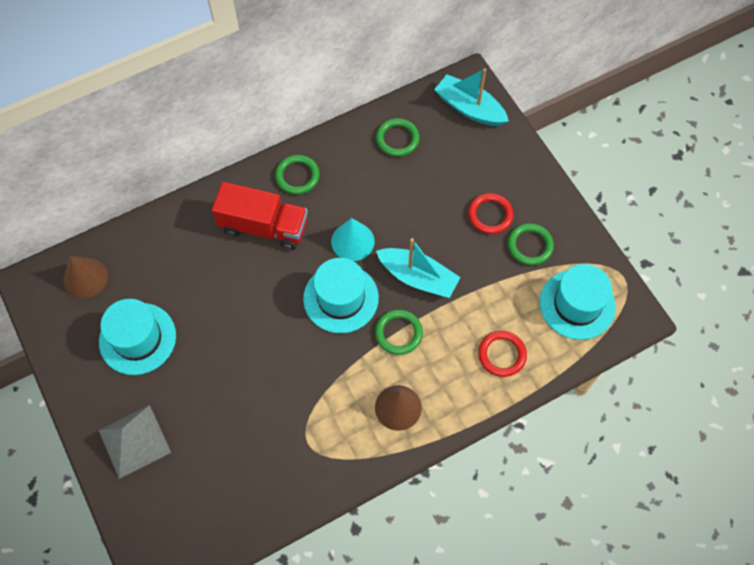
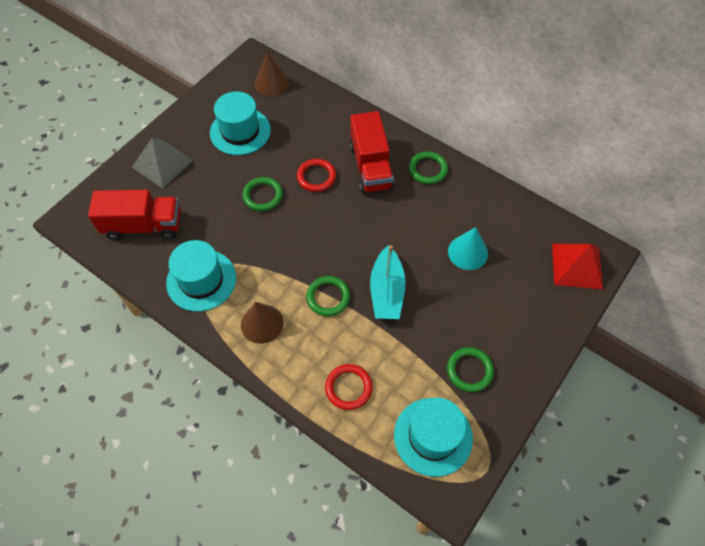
camera: 65 degrees right, 5 degrees down
(213, 490) = (143, 226): none -> red truck
(341, 298) = (338, 243): turquoise hat -> turquoise hat (201, 280)
(352, 241) = (393, 230): turquoise cone -> turquoise cone (468, 252)
(397, 139) = (507, 224): green ring -> green ring (263, 196)
(469, 108) = (577, 266): turquoise boat -> red pyramid
(490, 215) = (480, 325): red ring -> red ring (316, 177)

